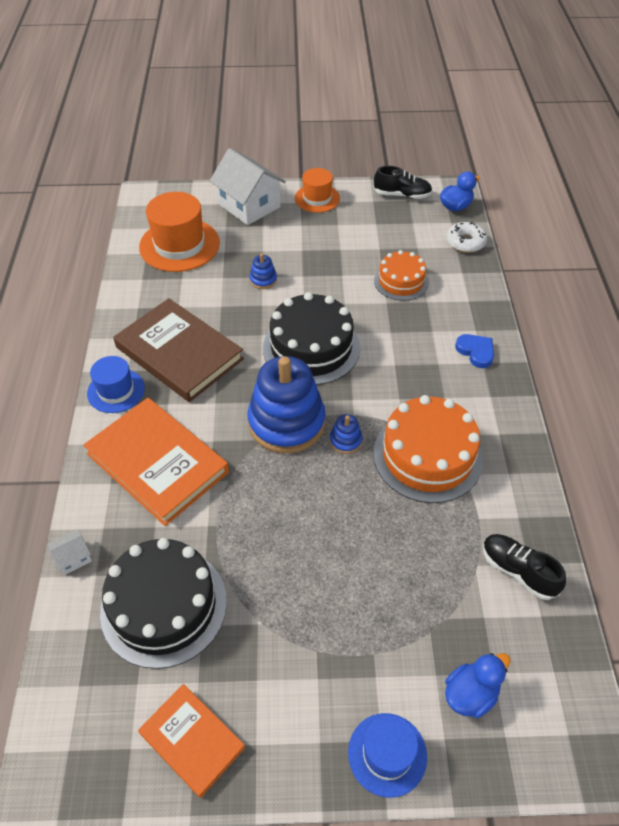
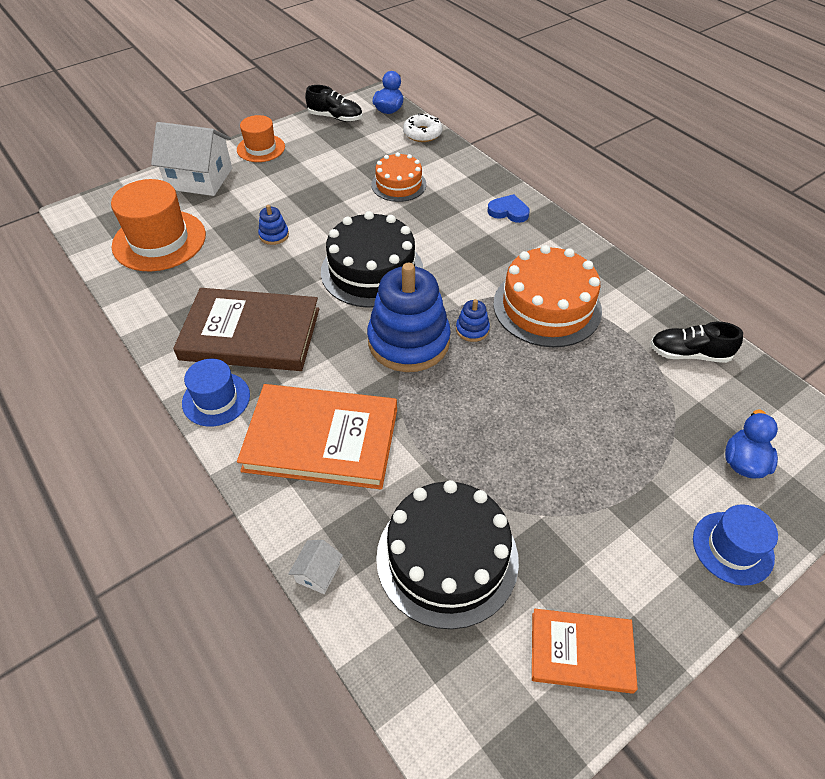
camera: 35 degrees left, 0 degrees up
(402, 195) = (335, 117): black shoe -> black shoe turned 45 degrees clockwise

